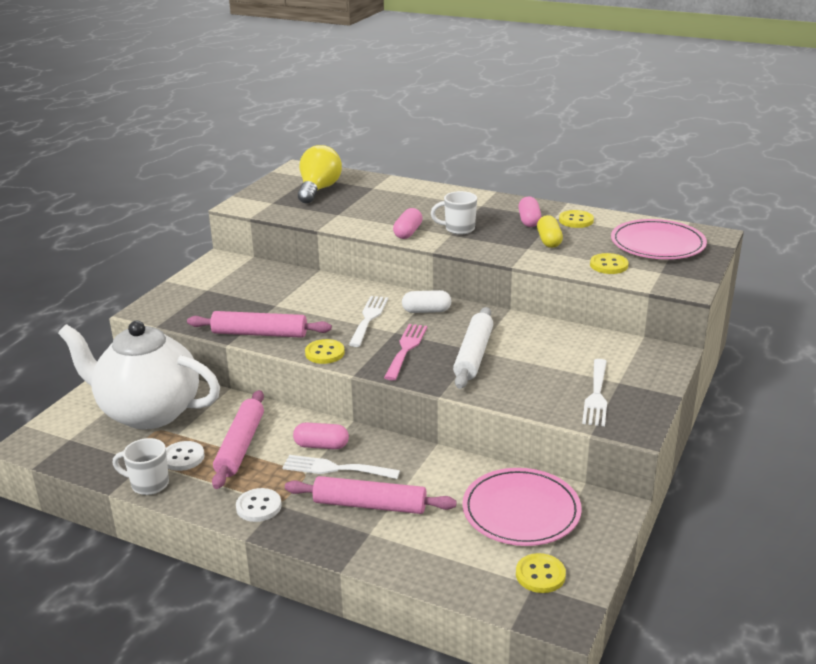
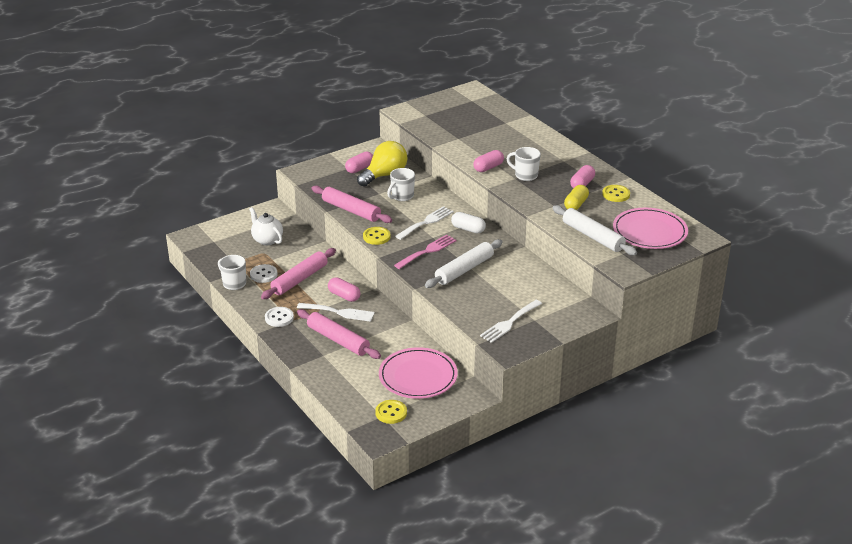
camera: 30 degrees right, 5 degrees up
(148, 412) = (267, 240): white teapot -> white teapot, size x0.46
(222, 286) = (359, 168): none -> pink capsule
(308, 300) = (402, 196): none -> white mug
(318, 190) = (466, 113): yellow light bulb -> yellow light bulb (384, 175)
(335, 468) = (339, 312): white fork -> white fork turned 150 degrees clockwise
(608, 265) = (593, 236): yellow button -> white rolling pin

